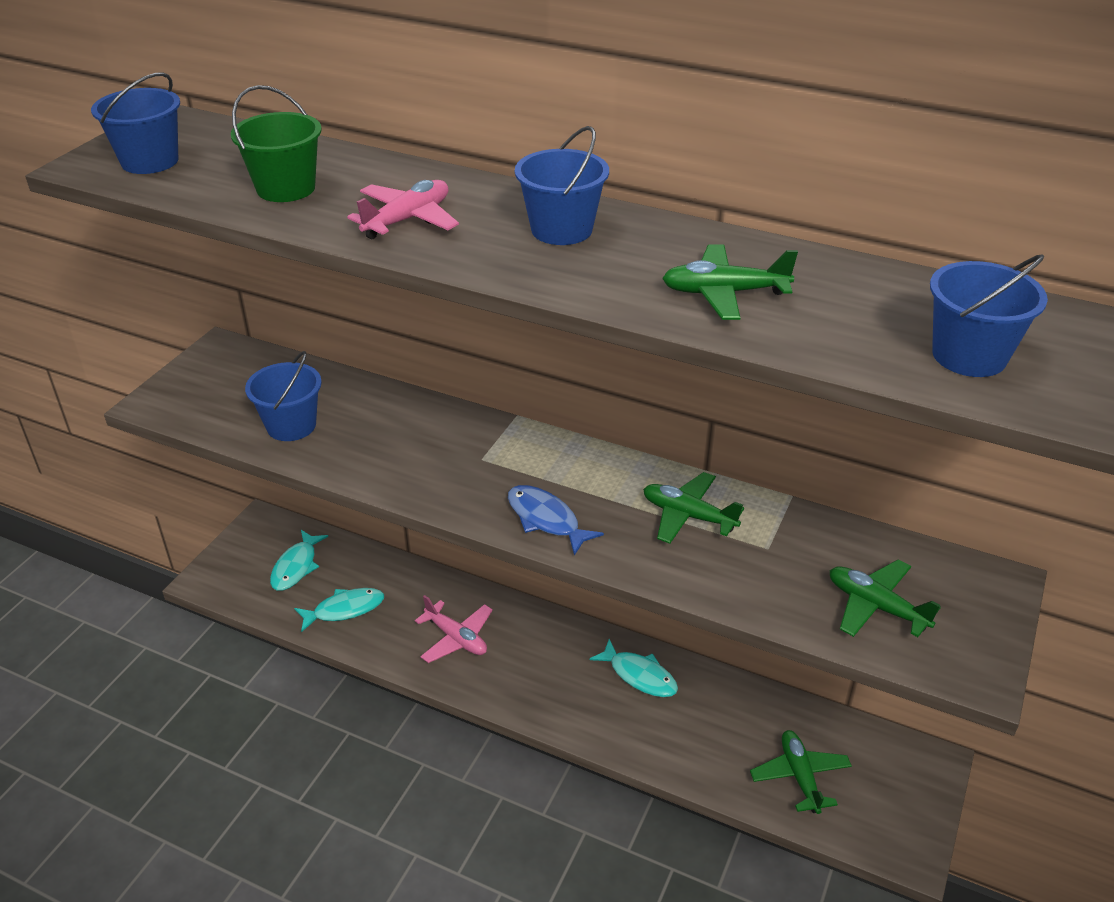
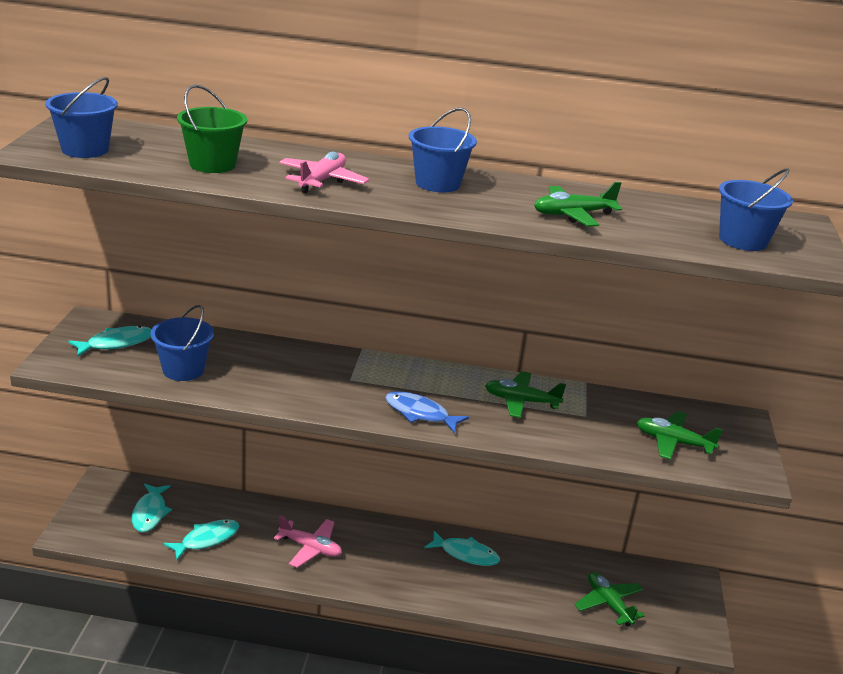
camera: 20 degrees left, 10 degrees down
(234, 382) = (116, 343): none -> turquoise fish

